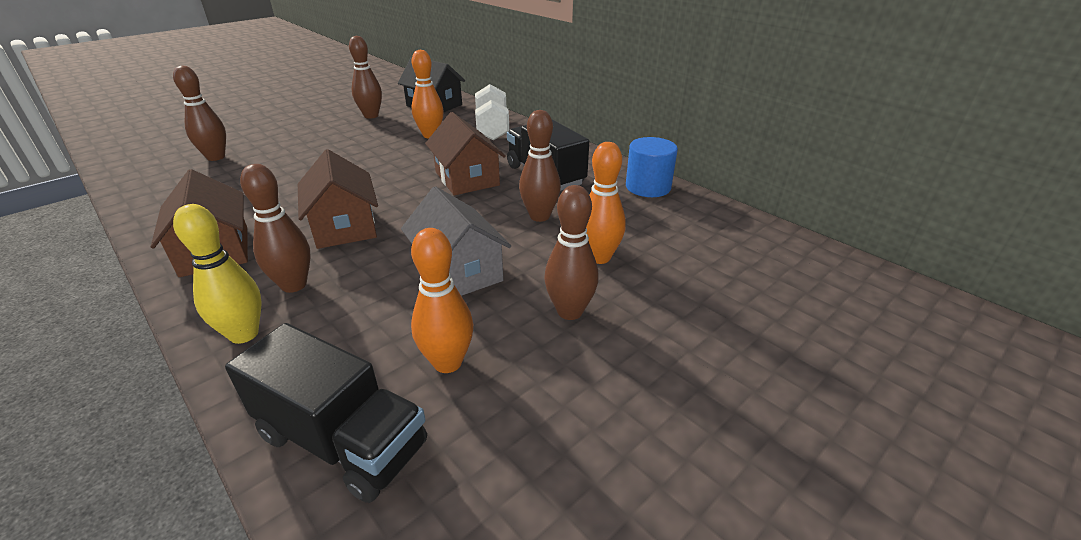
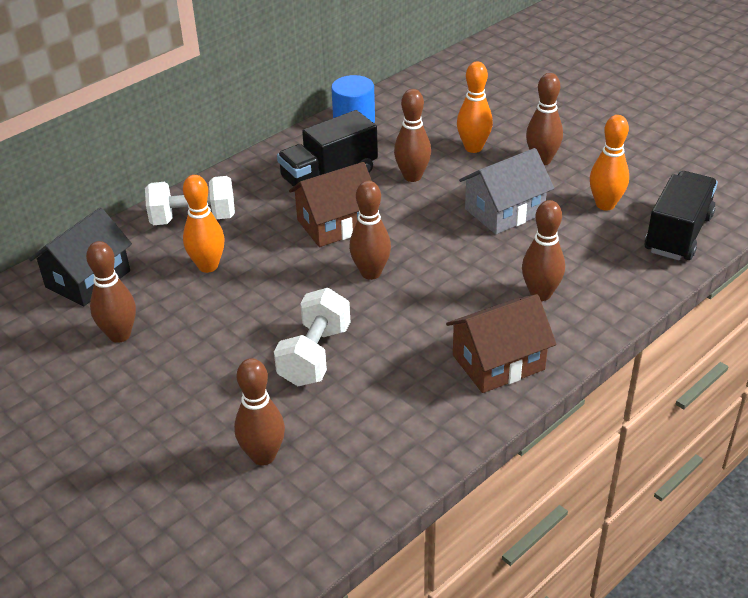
camera: 90 degrees left, 5 degrees up
(244, 334) = (605, 302): yellow bowling pin -> none
(299, 171) = (315, 355): none -> white dumbbell
(344, 226) = (442, 288): brown house -> none
(387, 193) = (371, 273): none -> brown bowling pin

